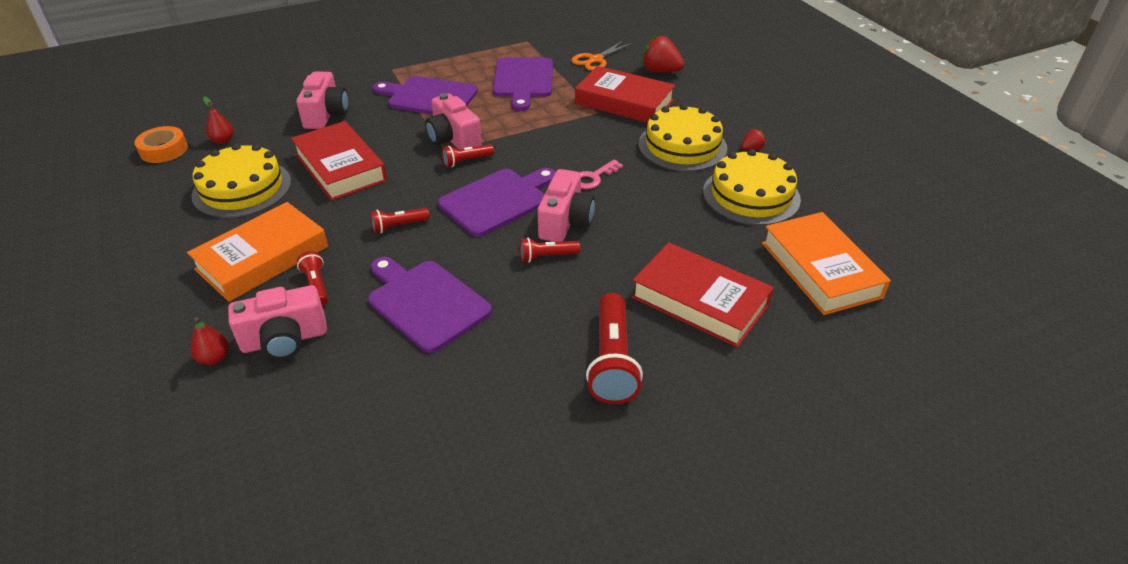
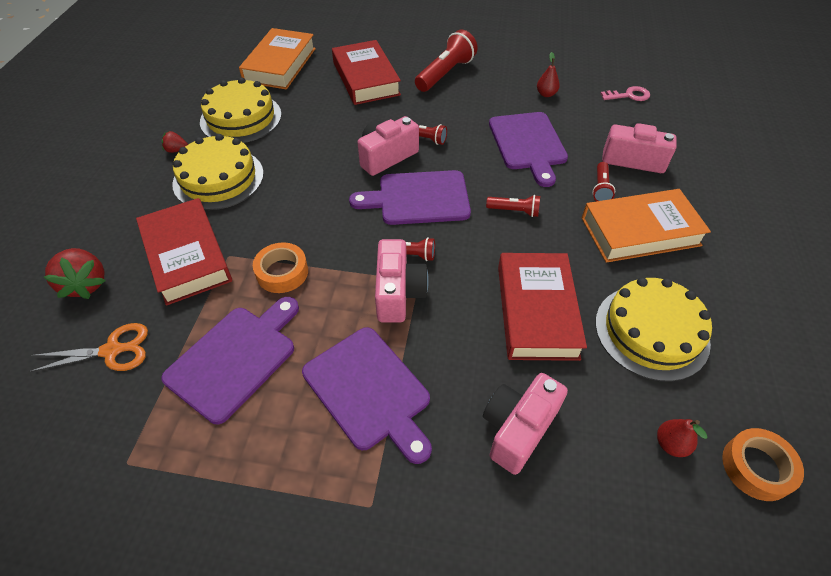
camera: 145 degrees left, 10 degrees up
(214, 358) = (683, 167): red pear -> red pear (546, 94)
(548, 119) = (282, 272): none -> orange tape
(593, 178) = (324, 183): pink key -> pink key (629, 95)

